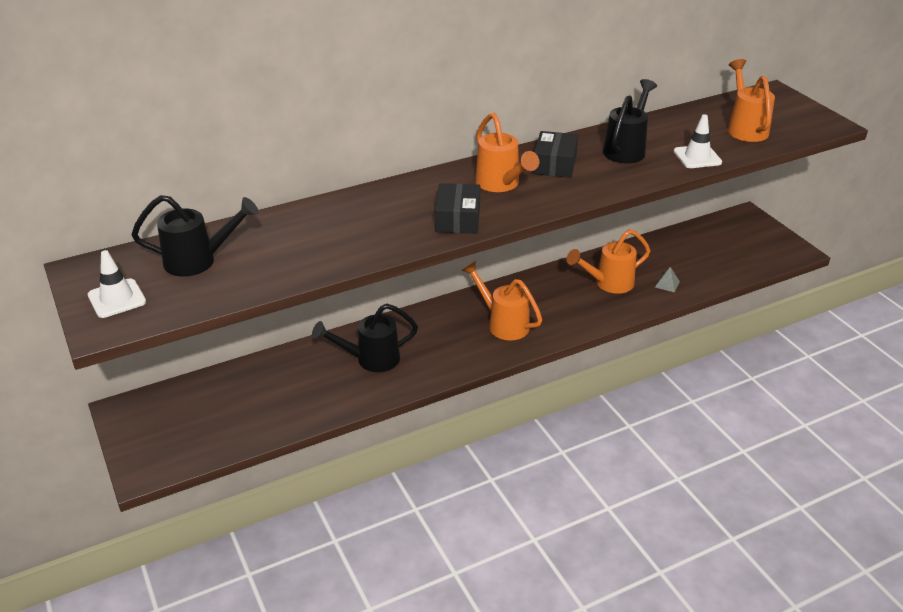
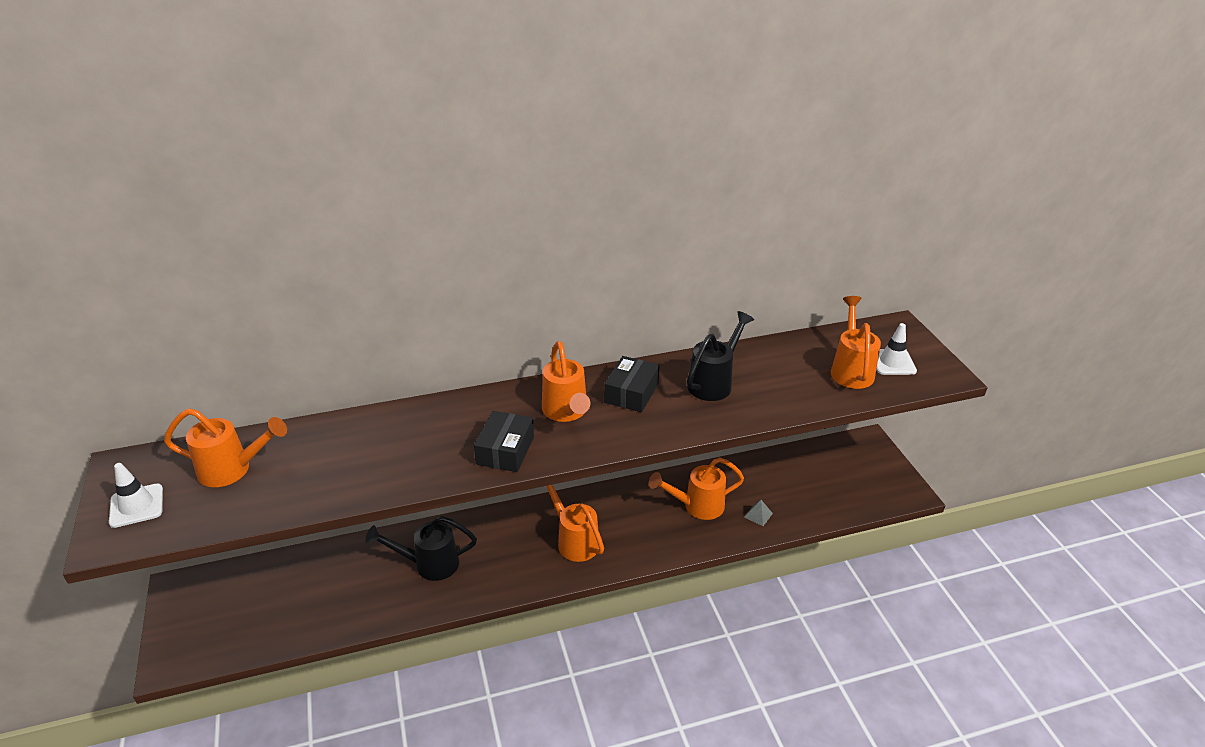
camera: 10 degrees right, 0 degrees up
(199, 261) = (233, 470): black watering can -> orange watering can
(697, 157) = (785, 401): white traffic cone -> white traffic cone (892, 362)

